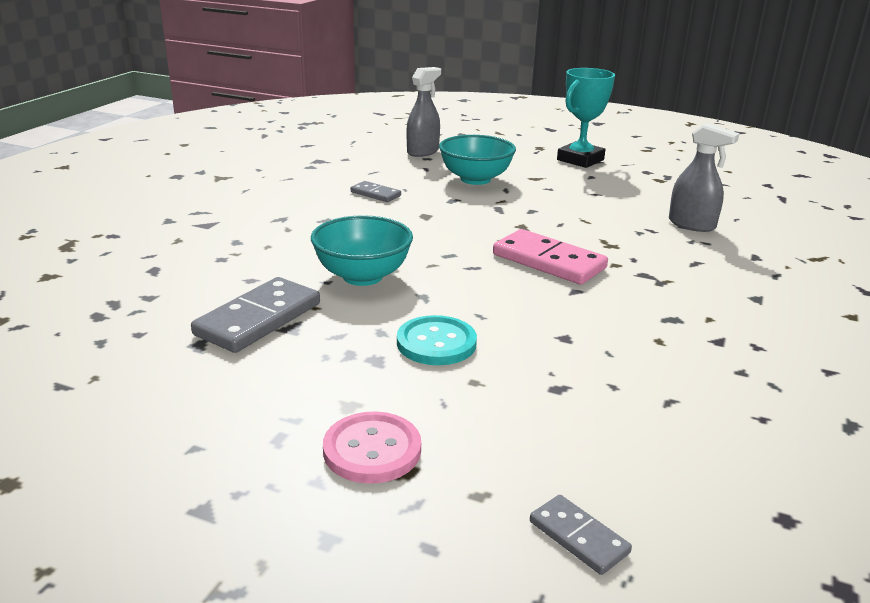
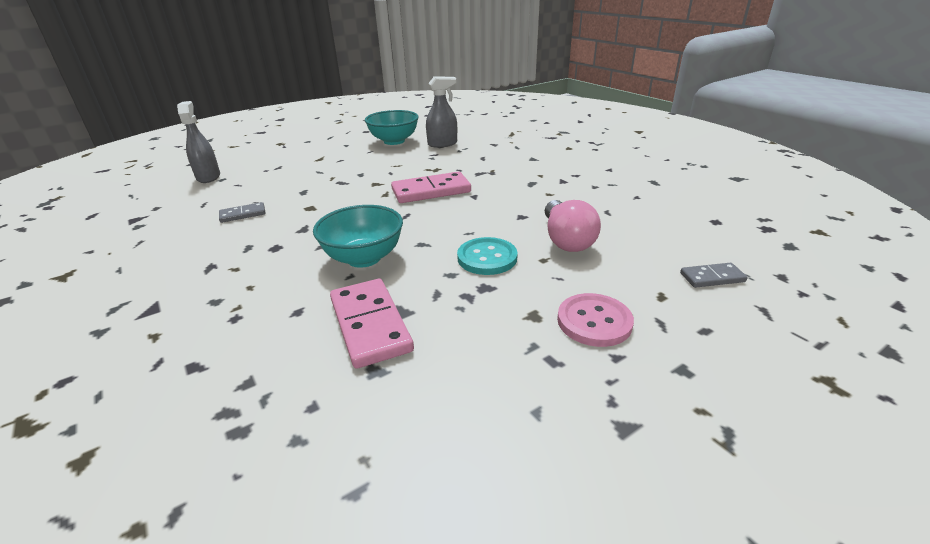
camera: 55 degrees left, 5 degrees up
(258, 319) = (370, 325): grey domino -> pink domino
(475, 179) = (287, 175): turquoise bowl -> turquoise bowl (394, 141)
(542, 386) = (566, 240): none -> pink light bulb
(580, 160) = (319, 140): turquoise trophy -> none

